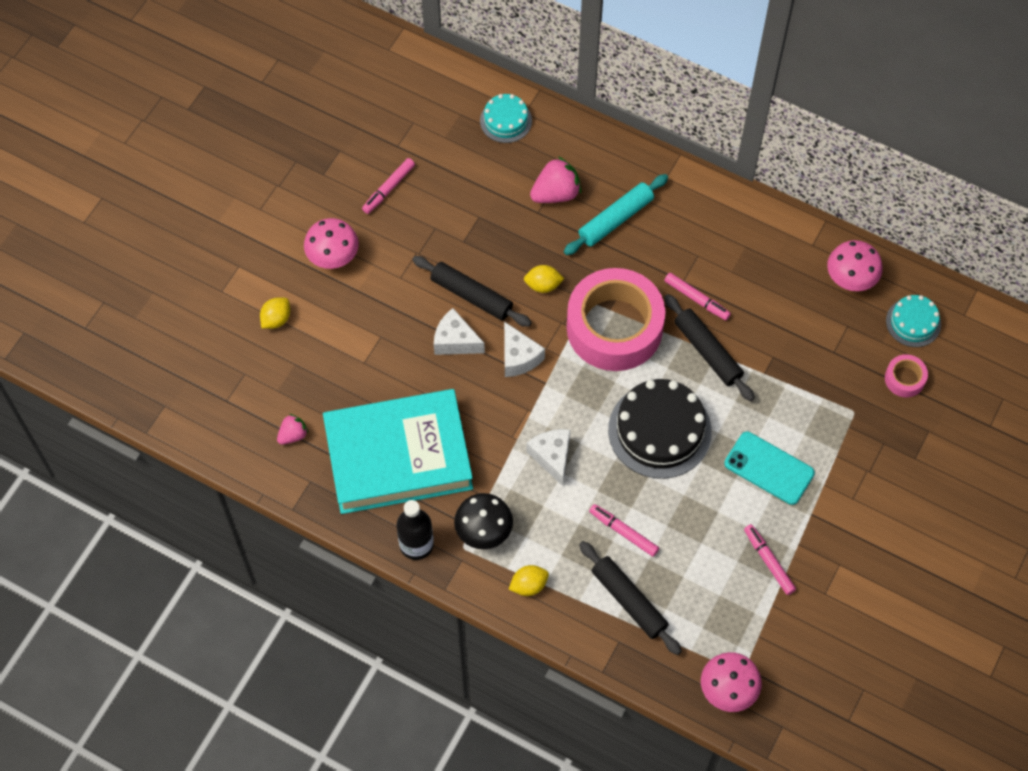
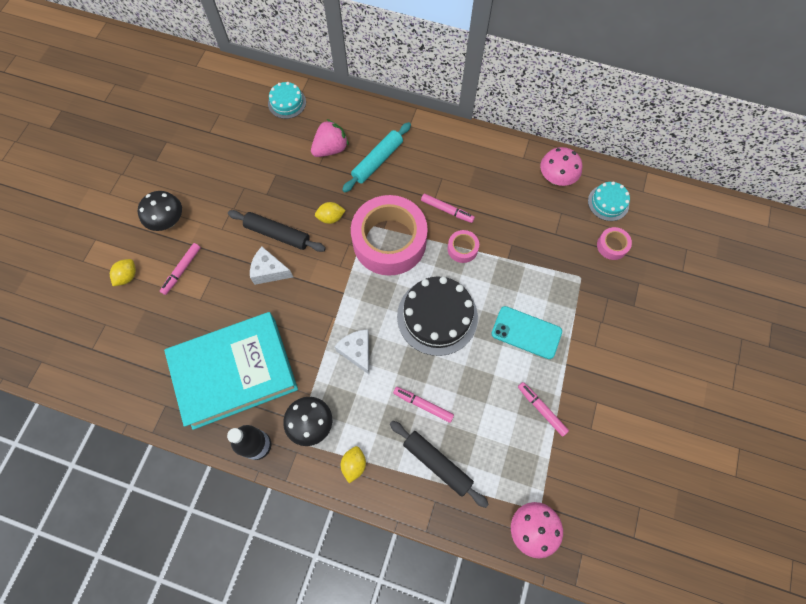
camera: 10 degrees left, 5 degrees up
(293, 435) = (148, 368): pink strawberry -> none
(333, 257) = (168, 221): pink mushroom -> black mushroom
(389, 189) = (206, 164): pink marker -> pink marker (182, 270)
(518, 357) = (320, 276): white cheese -> none
(529, 585) = (354, 465): yellow lemon -> yellow lemon turned 45 degrees counterclockwise
(707, 352) = (462, 249): black rolling pin -> pink tape

